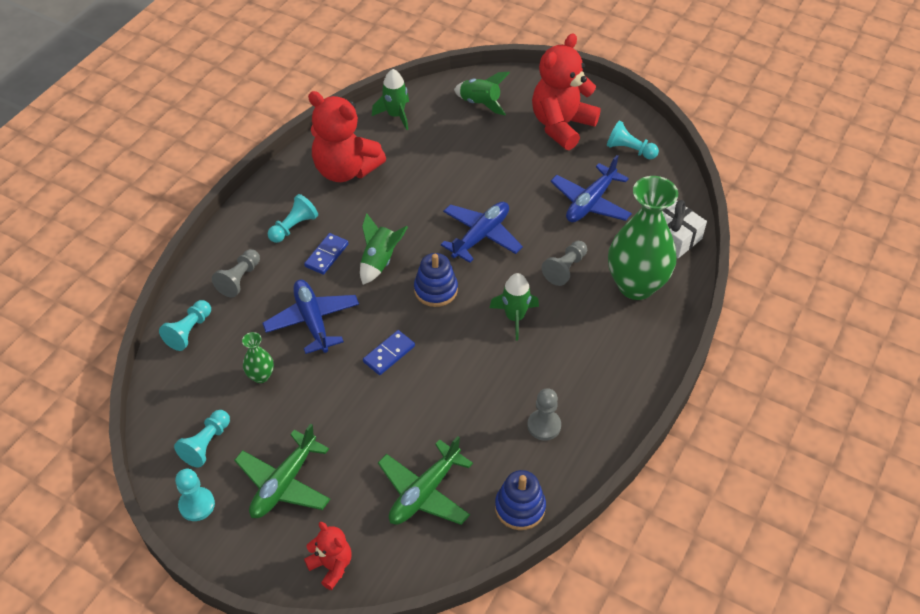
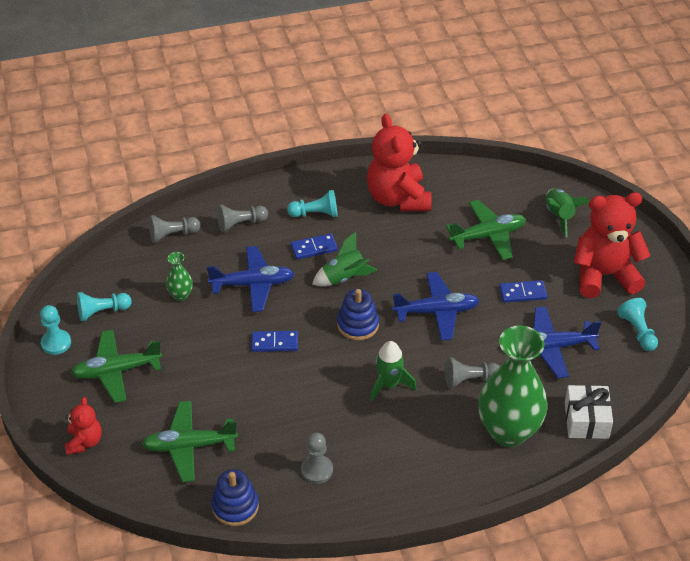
camera: 45 degrees right, 5 degrees down
(189, 331) = (172, 235): turquoise pawn -> grey pawn
(312, 321) = (253, 284): blue plane -> blue plane turned 60 degrees clockwise
(395, 115) = (482, 183): green rocket -> none
(448, 152) = (488, 236): none -> green plane
(523, 178) = (522, 293): none -> blue domino

